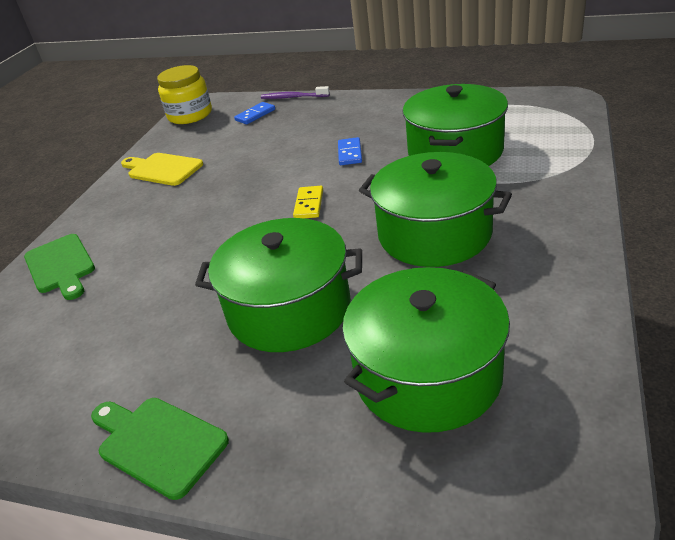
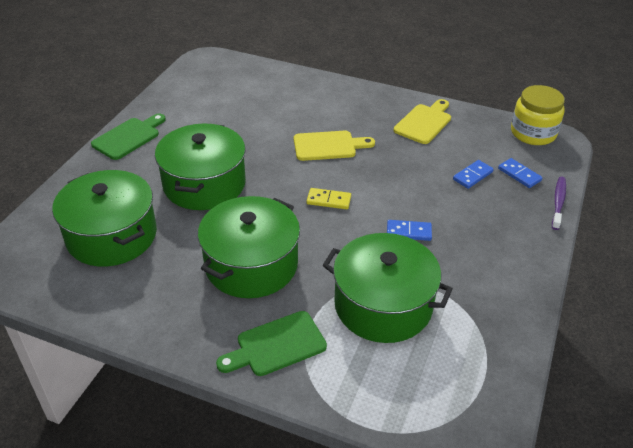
camera: 90 degrees right, 5 degrees up
(61, 266) = (305, 89): green cutting board -> green cutting board (276, 345)
(202, 223) = (328, 146): none -> yellow cutting board
(258, 134) = (473, 176): none -> blue domino

